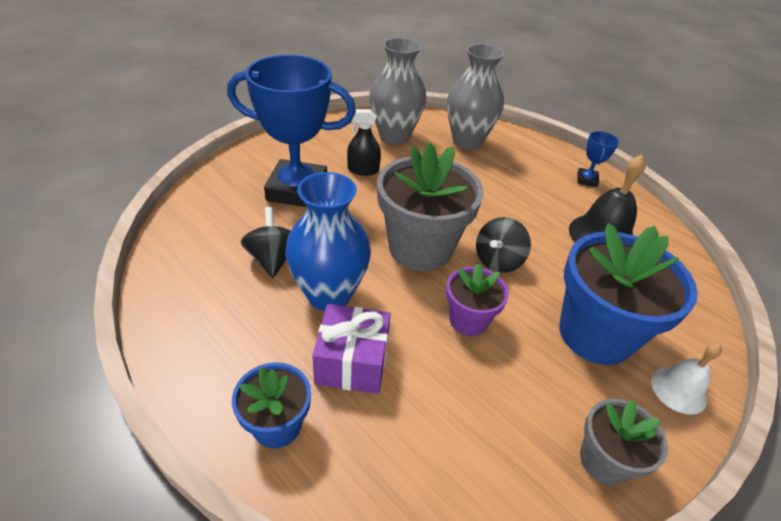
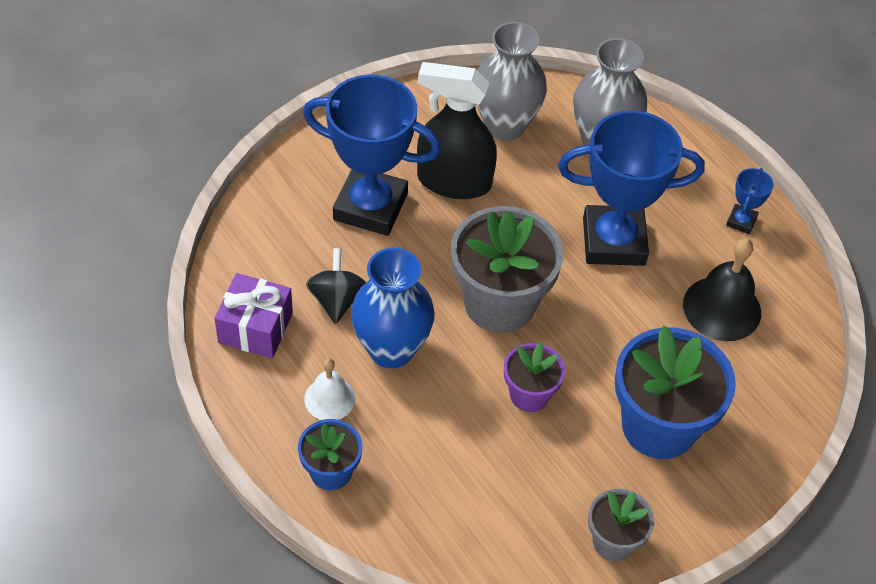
camera: 10 degrees right, 10 degrees up
(352, 362) = (404, 423): purple gift -> purple gift (255, 328)
(363, 170) = (454, 181): black spray bottle -> black spray bottle, size x1.92
(498, 261) = (583, 328): black spinning top -> none
(499, 199) = (613, 241): none -> blue trophy
(678, 390) = (718, 491): white bell -> white bell (329, 399)

